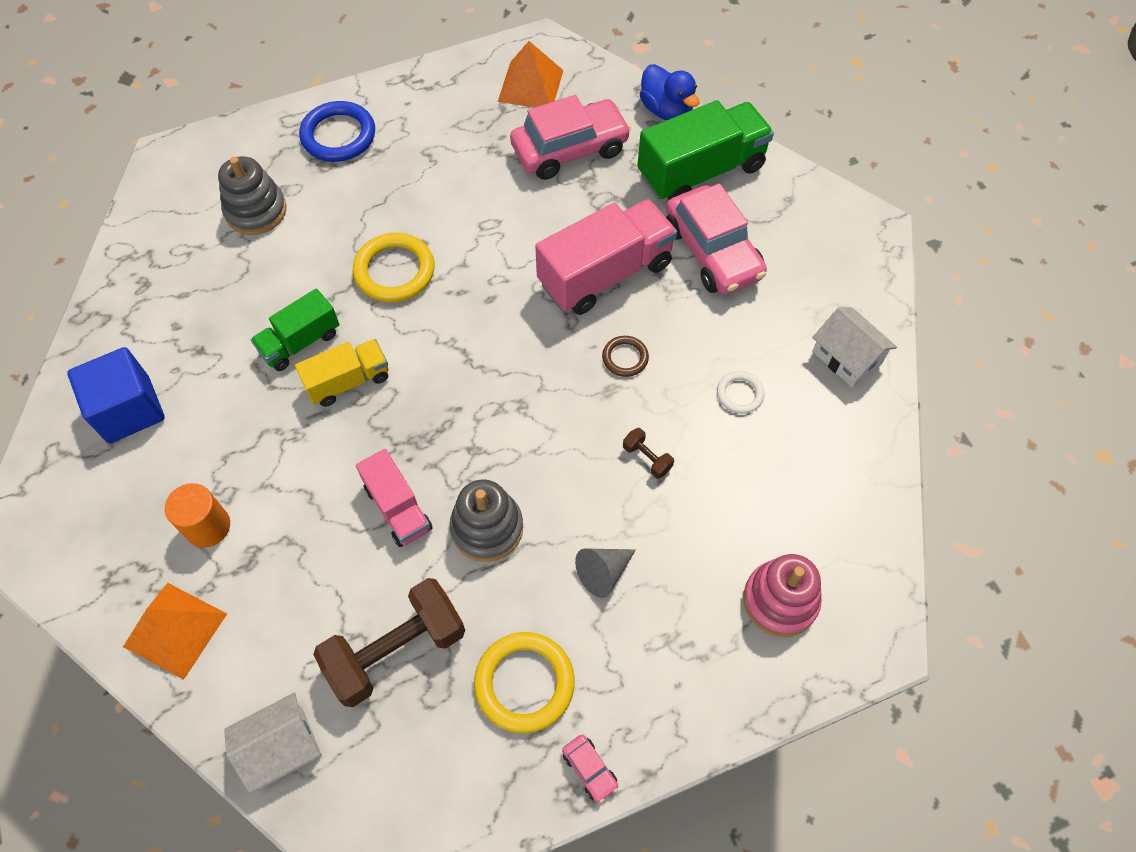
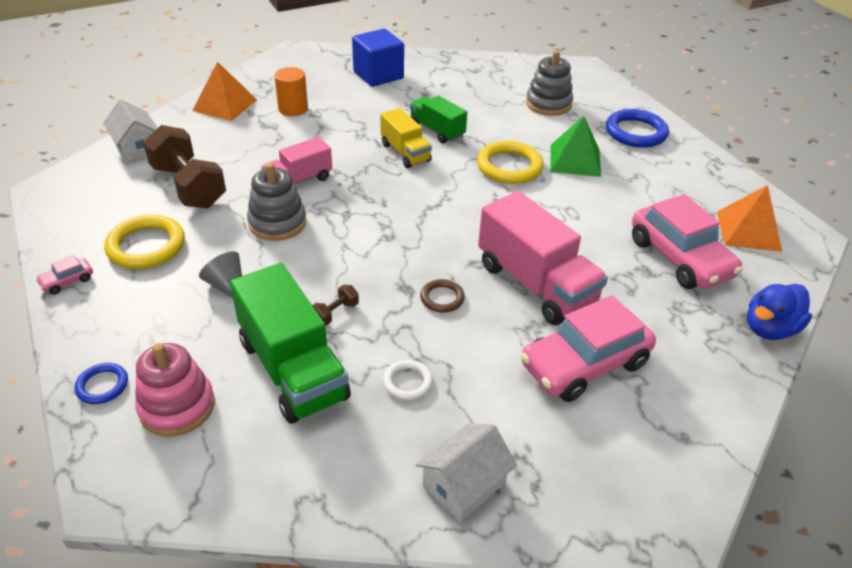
camera: 85 degrees right, 20 degrees down
(389, 204) = (575, 160): none -> green pyramid
(701, 171) = (693, 356): green truck -> green truck (293, 369)
(756, 682) = (102, 385): none -> blue ring

